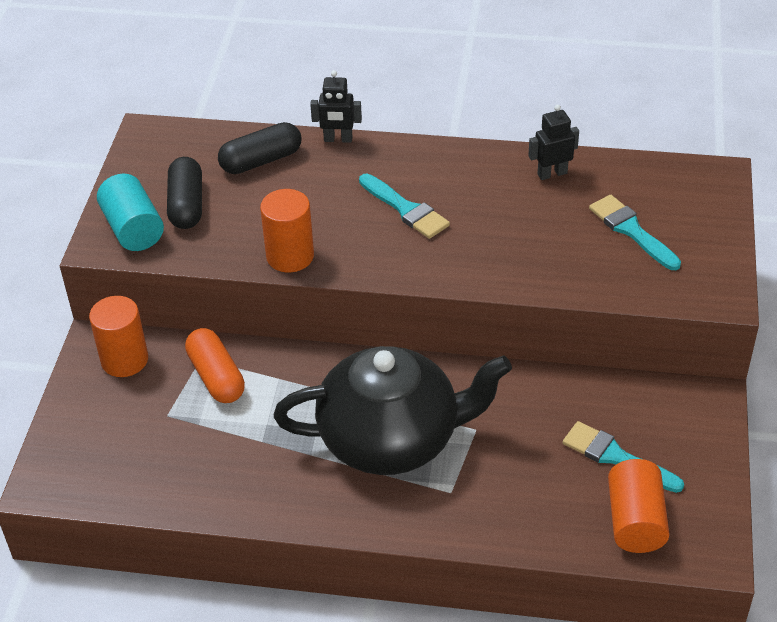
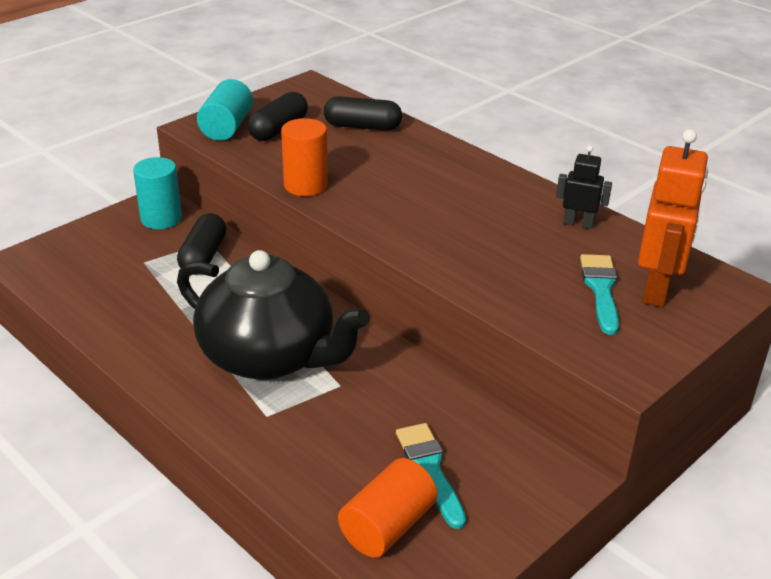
camera: 35 degrees right, 10 degrees down
(124, 360) = (161, 219): orange cylinder -> turquoise cylinder
(216, 377) = (203, 256): orange capsule -> black capsule
(338, 139) = (434, 136): black robot -> none
(406, 209) = (428, 195): turquoise brush -> none
(668, 207) = (657, 289): none -> orange robot

